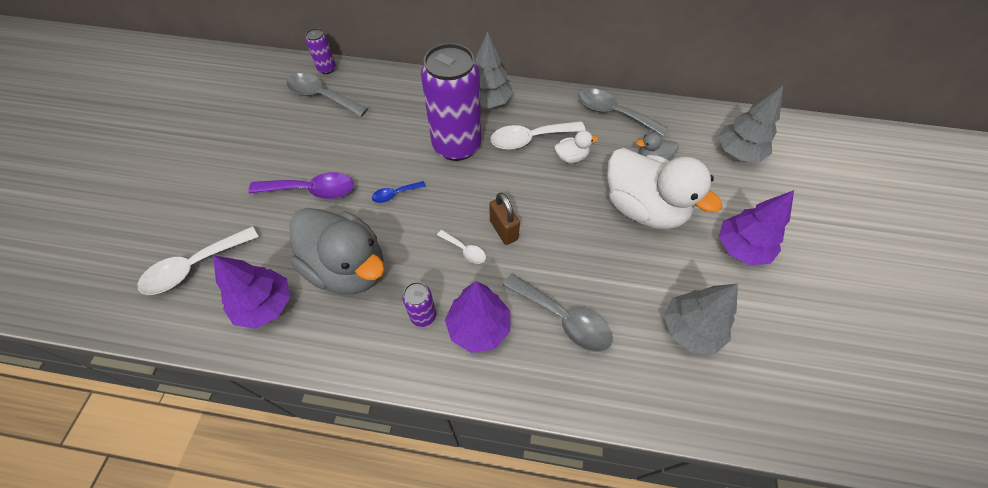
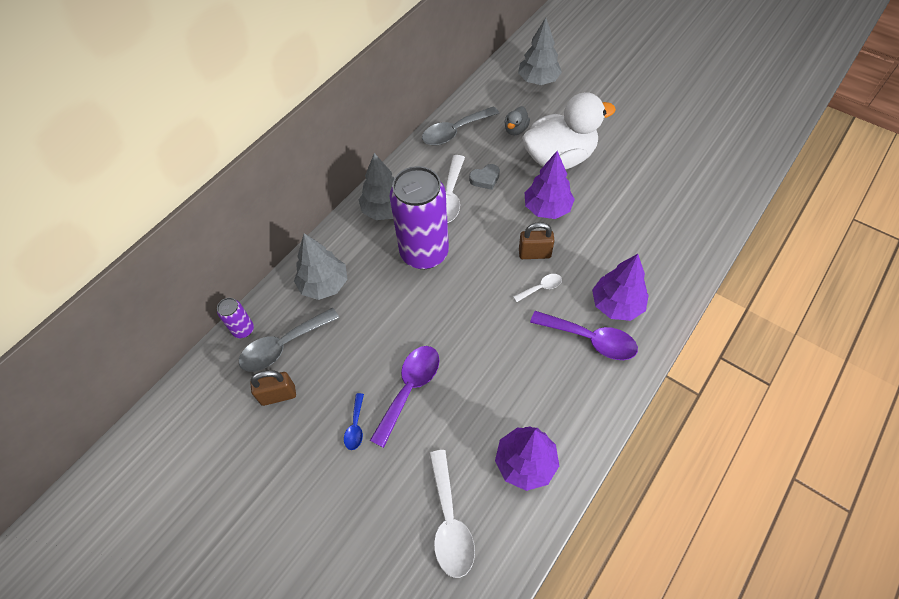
camera: 60 degrees left, 0 degrees up
(277, 112) = (278, 395): none -> brown padlock
(348, 268) = (517, 382): grey duck -> none
(395, 194) = (454, 320): blue spoon -> blue spoon (355, 426)
(423, 316) = (590, 339): purple can -> purple spoon
(563, 319) = (632, 248): grey spoon -> none
(571, 157) = (485, 179): white duck -> grey heart
(690, 329) = (669, 180): grey tree -> grey tree (324, 284)
(741, 248) = (620, 122): purple tree -> purple tree (547, 208)

